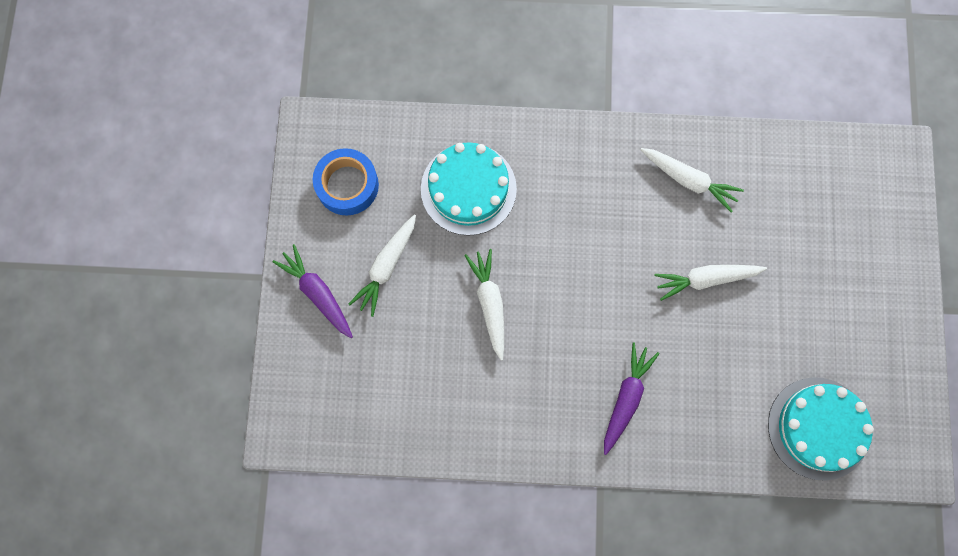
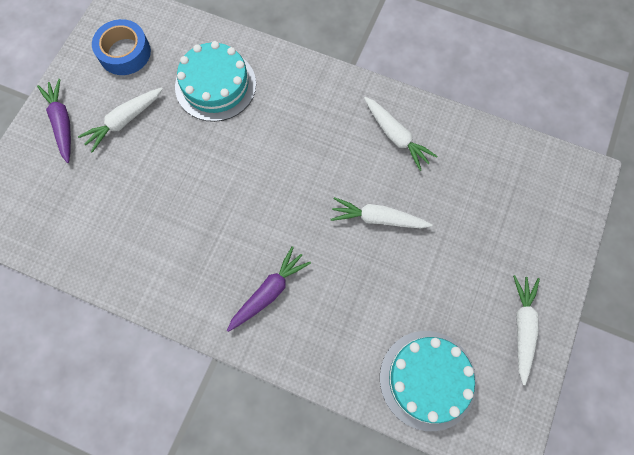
camera: 20 degrees right, 5 degrees down
(489, 303) = (191, 176): white carrot -> white carrot (522, 327)

